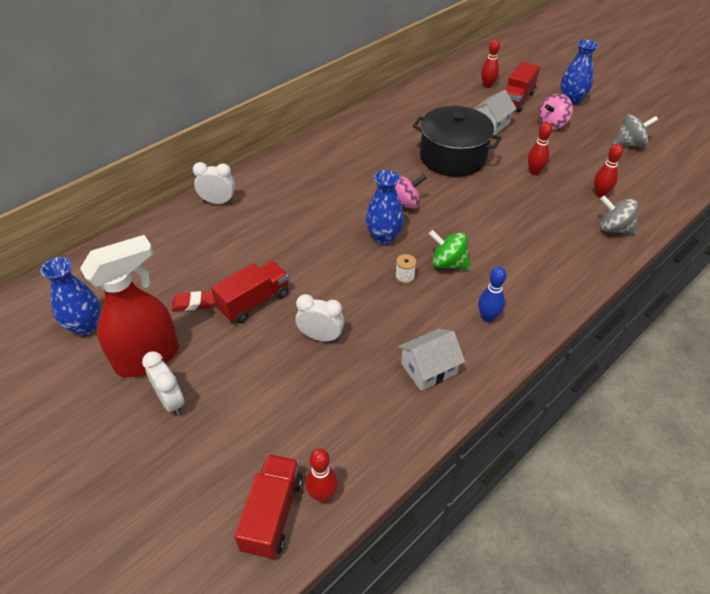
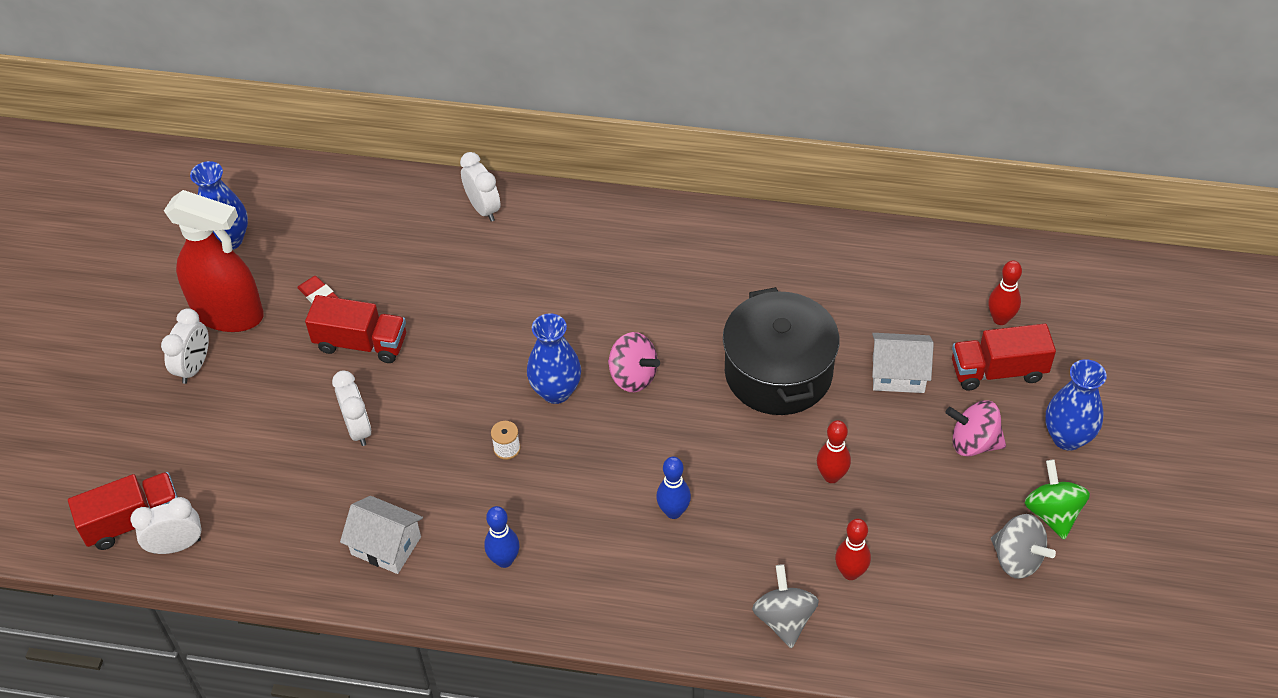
camera: 55 degrees right, 5 degrees up
(322, 495) = (177, 546): red bowling pin -> white clock
(448, 263) = (563, 477): green spinning top -> green spinning top (1052, 513)
(510, 233) = (673, 511): none -> blue bowling pin

